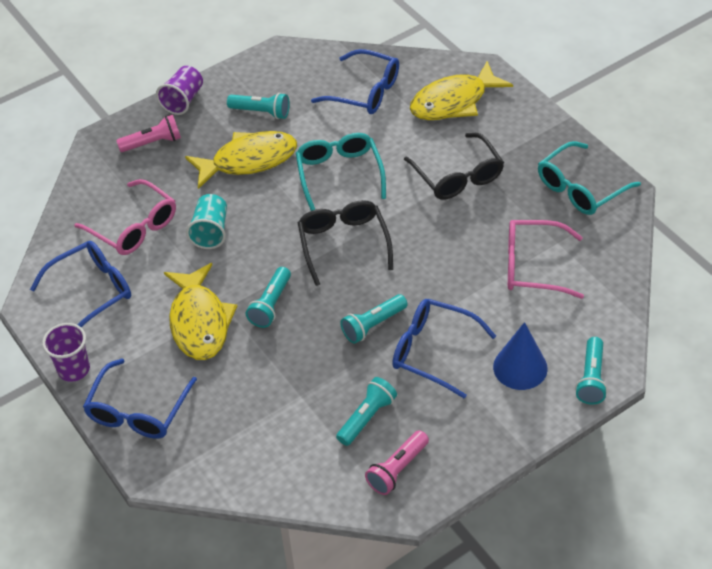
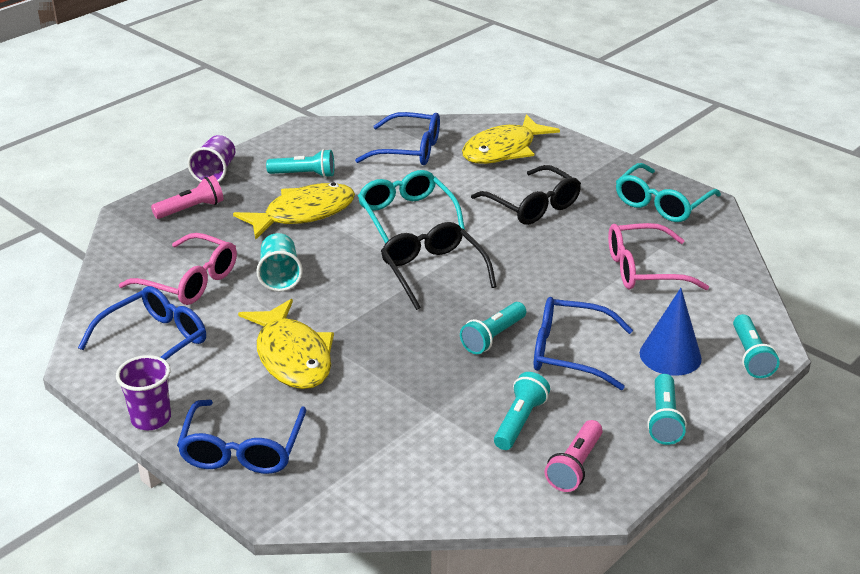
camera: 15 degrees left, 15 degrees down
(271, 305) = (370, 332): turquoise flashlight -> turquoise flashlight (664, 420)

